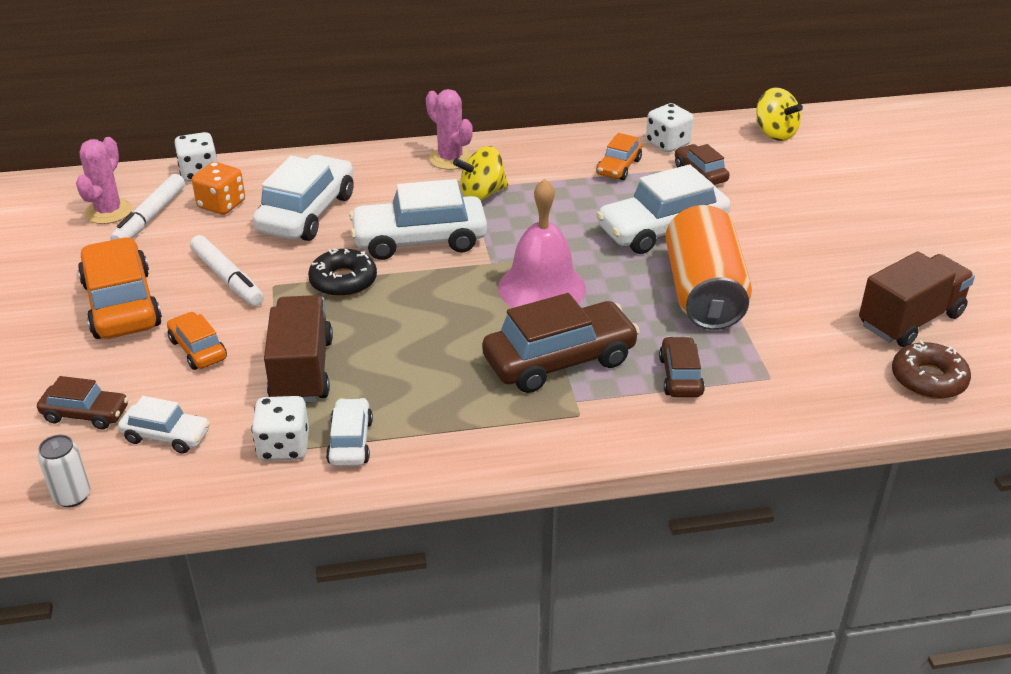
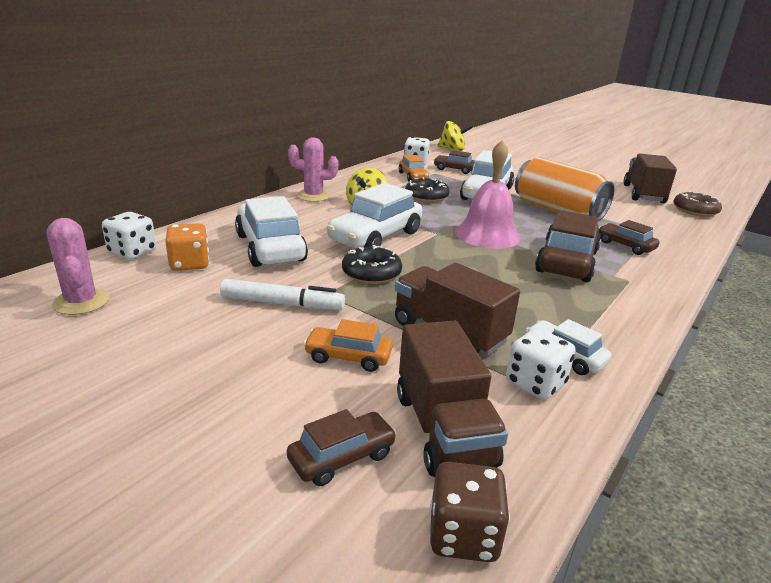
camera: 45 degrees left, 10 degrees down
(72, 496) = (463, 535): white can -> brown dice
(121, 304) = (218, 358): orange car -> none
(150, 217) = (135, 292): white marker -> none
(166, 436) = (444, 429): white car -> brown truck
(575, 206) = (426, 196): none -> black donut

